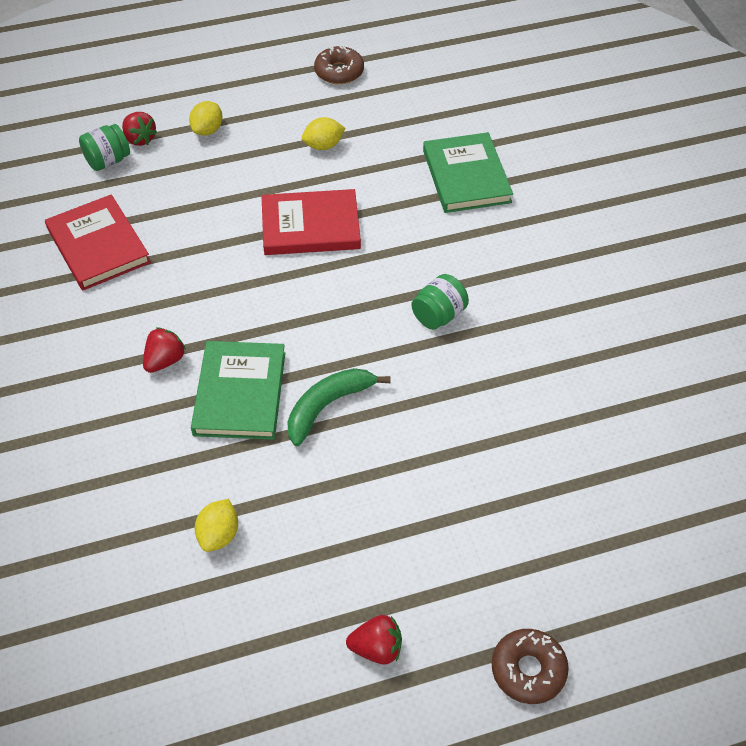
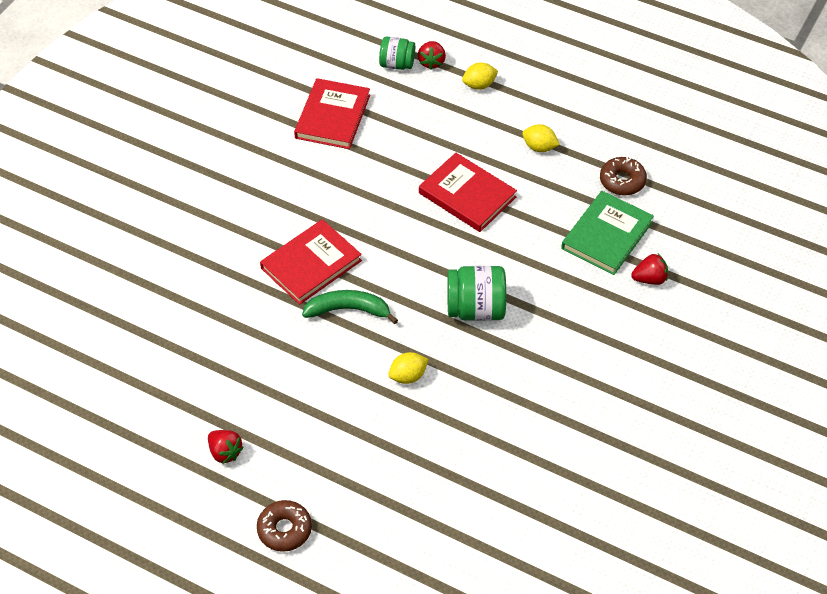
camera: 45 degrees right, 0 degrees up
(165, 360) = (293, 214): red strawberry -> red strawberry (649, 279)
(219, 535) = (215, 331): yellow lemon -> yellow lemon (408, 376)
(240, 393) = (311, 264): green book -> red book
(339, 72) = (613, 102): brown donut -> brown donut (622, 181)
(439, 315) = (476, 309): green jar -> green jar, size x1.55

